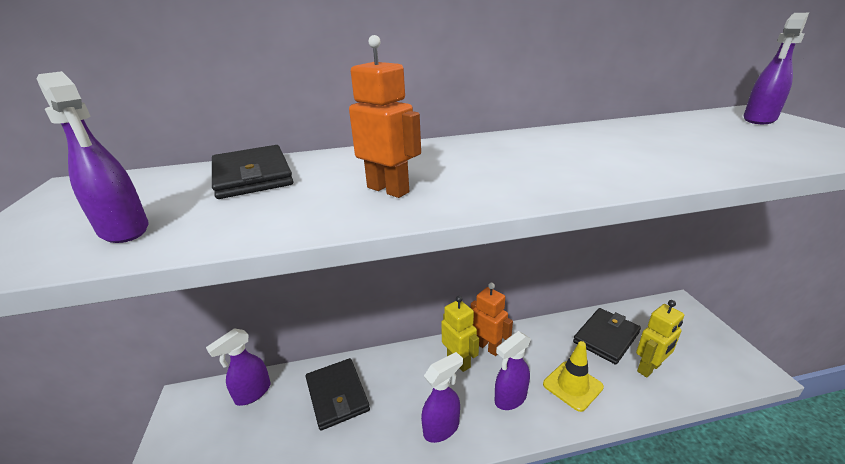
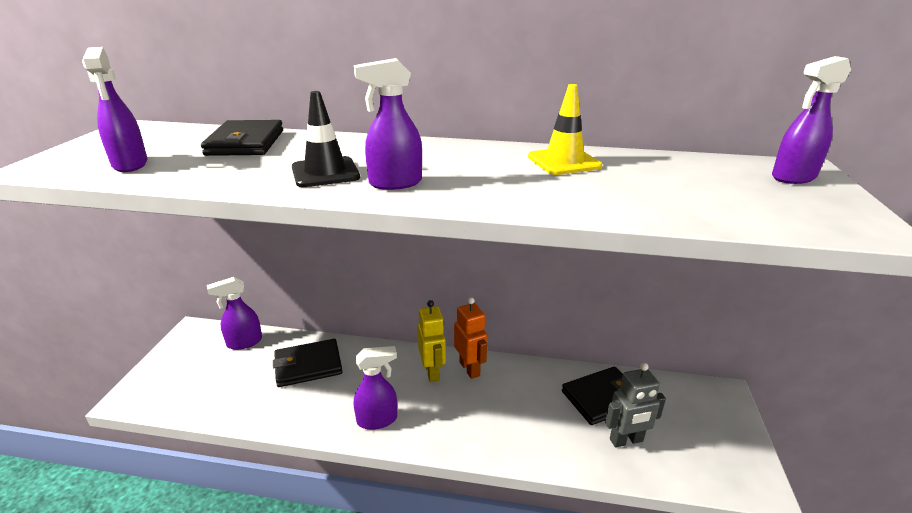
camera: 20 degrees right, 0 degrees up
(337, 395) = (308, 365): black wallet -> black wallet turned 75 degrees clockwise
(388, 190) = (325, 172): orange robot -> black traffic cone
(510, 398) = (457, 418): purple spray bottle -> purple spray bottle (394, 183)
(572, 385) = (528, 428): yellow traffic cone -> yellow traffic cone (564, 162)
(649, 368) = (626, 440): yellow robot -> grey robot

